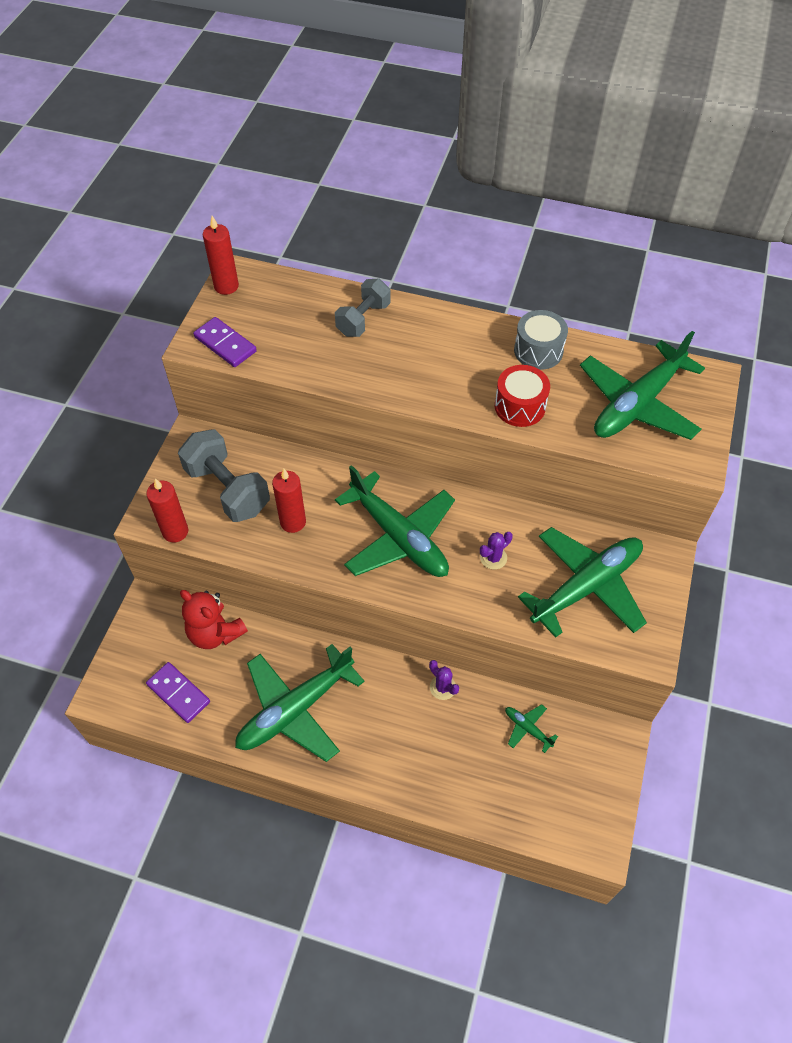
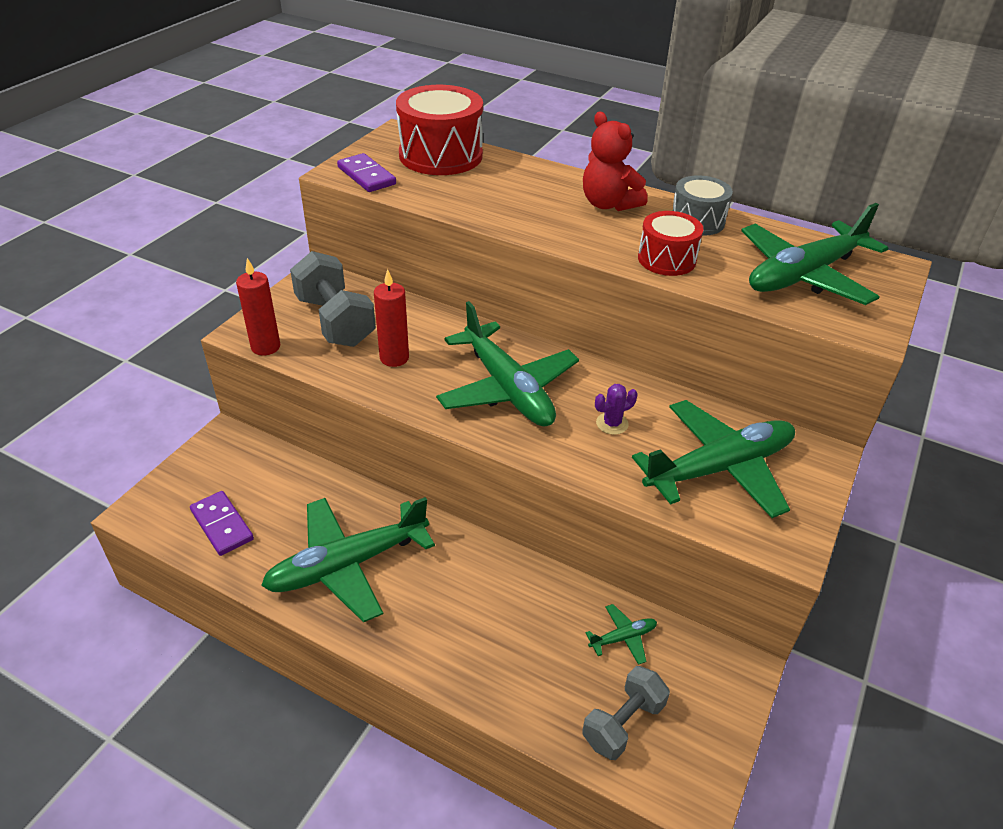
camera: 10 degrees right, 15 degrees down
(215, 633) = (285, 475): red teddy bear -> red teddy bear (608, 204)
(226, 286) = (385, 139): red candle -> none
(286, 301) = (440, 155): none -> red drum
(363, 319) = (515, 176): grey dumbbell -> grey dumbbell (623, 723)
(443, 687) = (528, 574): purple cactus -> none
(527, 728) = (623, 638): green plane -> green plane turned 105 degrees clockwise

